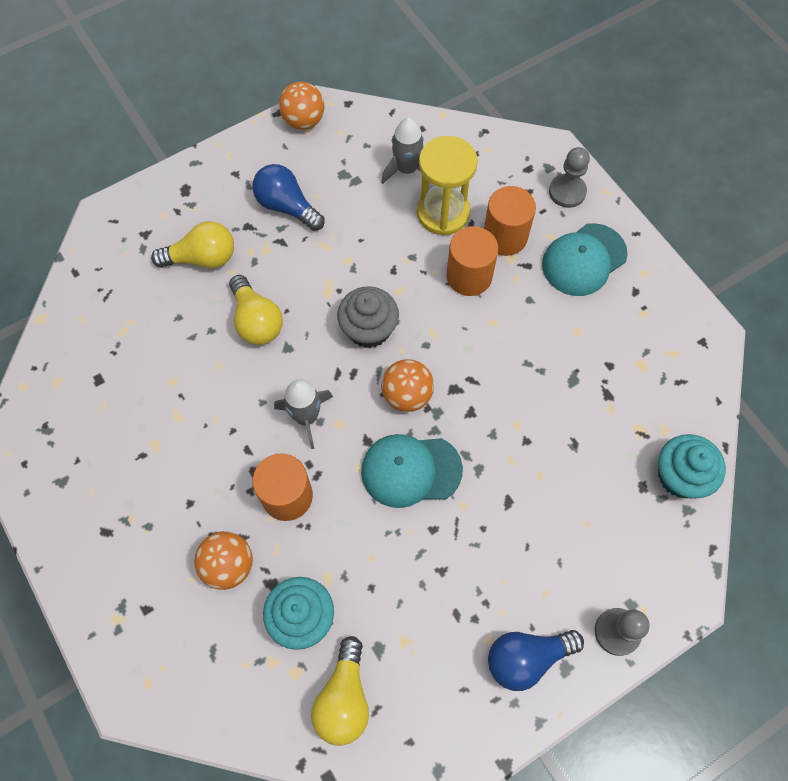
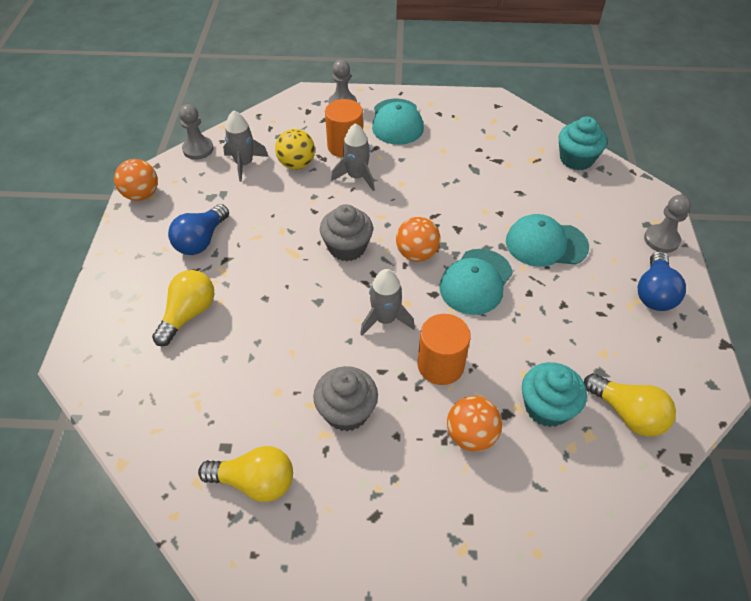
camera: 55 degrees left, 15 degrees down
(188, 448) = (346, 411): none -> grey cupcake
(256, 321) = (277, 308): yellow light bulb -> yellow light bulb (255, 482)
(287, 206) = (201, 240): blue light bulb -> blue light bulb turned 45 degrees counterclockwise
(394, 118) = (198, 149): none -> grey pawn
(443, 213) = (297, 164): yellow hourglass -> yellow ball
(469, 276) = (357, 177): orange cylinder -> grey rocket
(515, 511) = (546, 244): none -> turquoise cap

